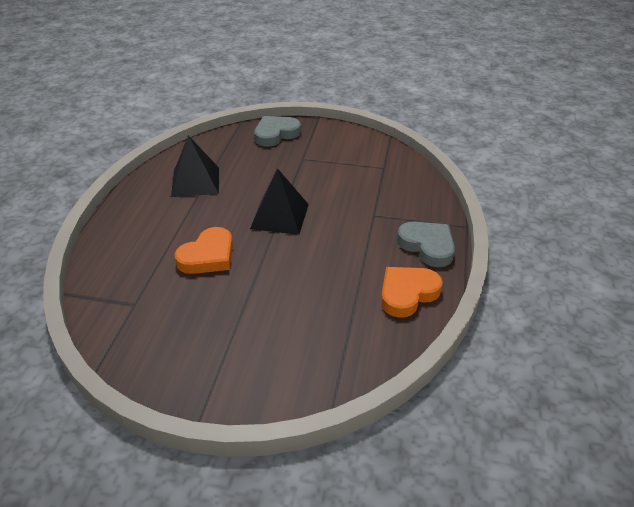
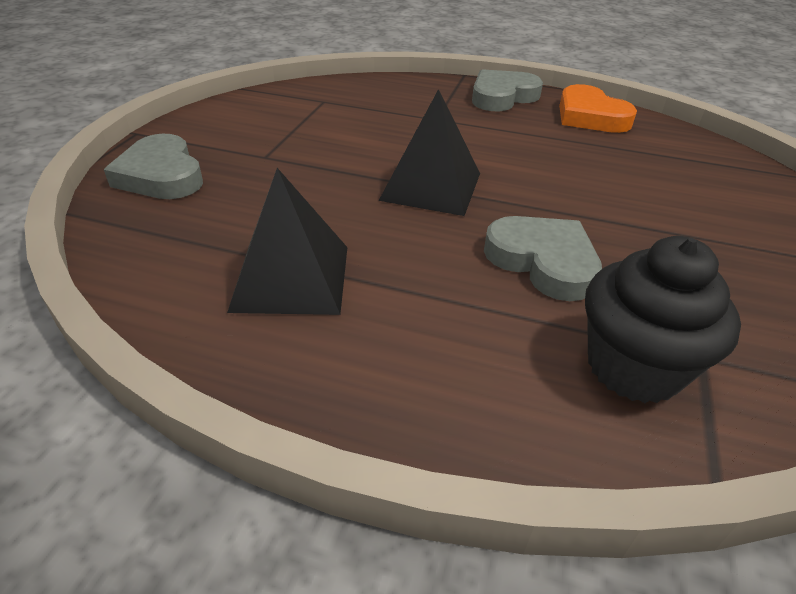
camera: 85 degrees left, 0 degrees up
(130, 279) = (634, 367): none -> black cupcake
(208, 256) = (543, 261): orange heart -> grey heart

